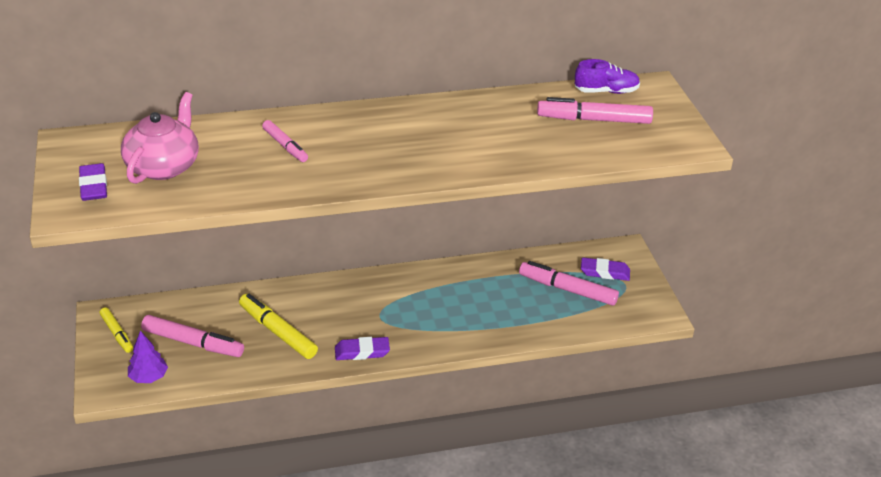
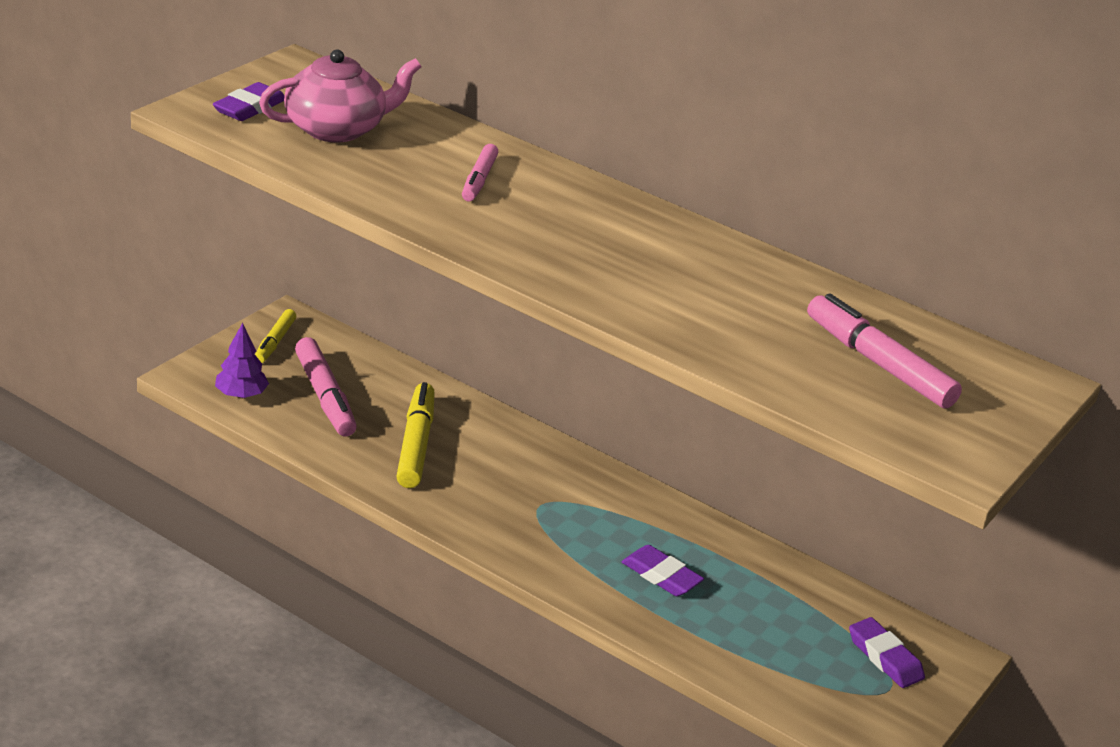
camera: 45 degrees right, 5 degrees down
(362, 352) = (466, 521): purple eraser -> purple eraser (661, 576)
(567, 289) = (802, 638): pink marker -> none
(606, 91) = (958, 350): purple shoe -> none

